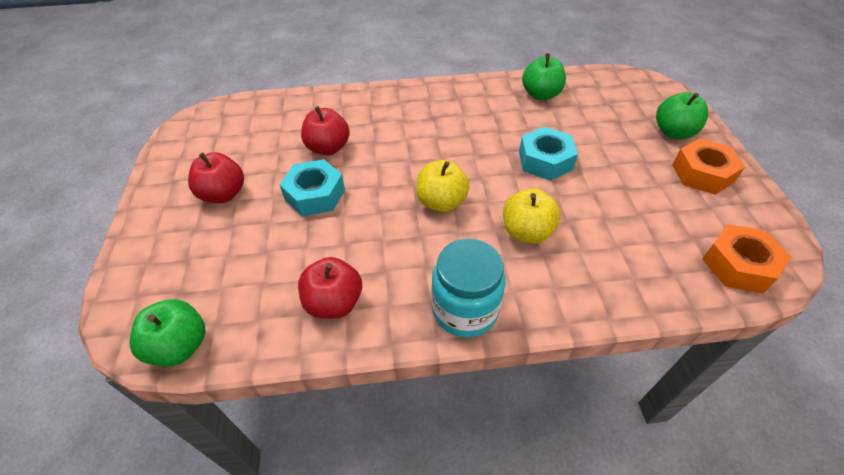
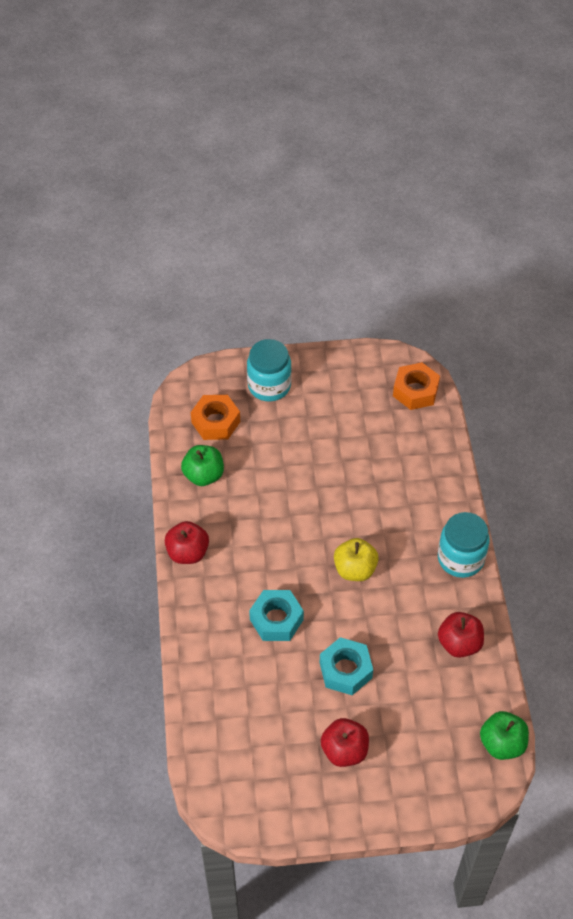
camera: 90 degrees left, 5 degrees up
(328, 148) = (280, 665): red apple -> red apple (187, 552)
(526, 232) = (387, 512): yellow apple -> none
(545, 161) = (304, 487): turquoise nut -> turquoise nut (276, 619)
(673, 132) = (269, 386): green apple -> turquoise jar
(702, 173) = (322, 382): orange nut -> orange nut (215, 422)

